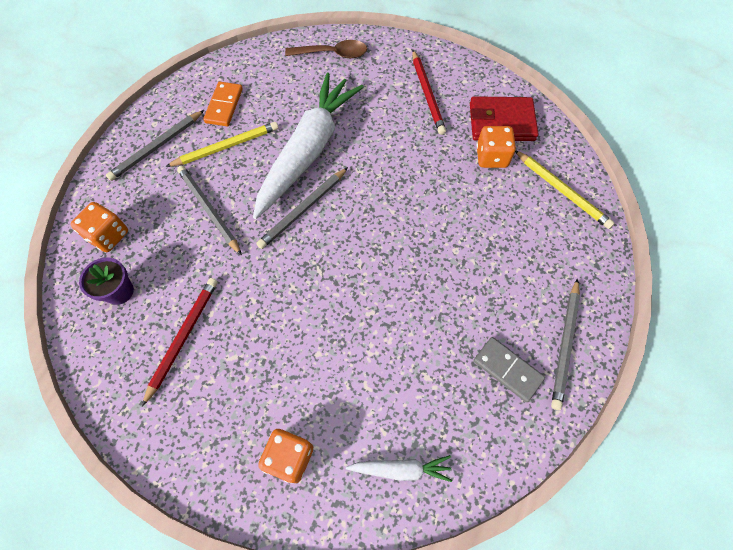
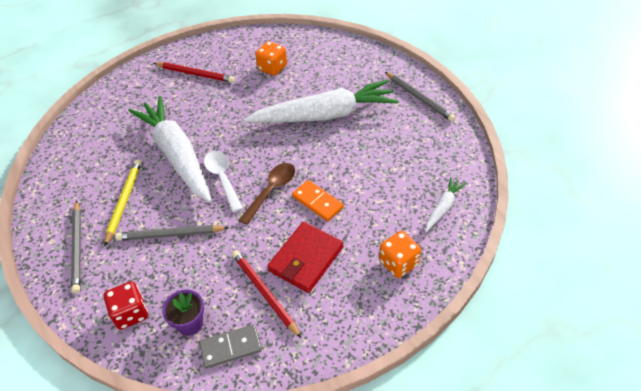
camera: 55 degrees left, 15 degrees down
(108, 235) = (130, 313): orange dice -> red dice
(224, 106) = (84, 188): orange domino -> orange domino (317, 202)
(303, 209) = (222, 178): grey pencil -> white spoon
(332, 54) = (107, 105): brown spoon -> brown spoon (271, 191)
(458, 253) = (325, 115): none -> white carrot
(501, 122) = (252, 51): red wallet -> red wallet (306, 259)
(507, 370) = (416, 130): grey domino -> grey domino (230, 347)
(562, 191) = (323, 50): yellow pencil -> none

